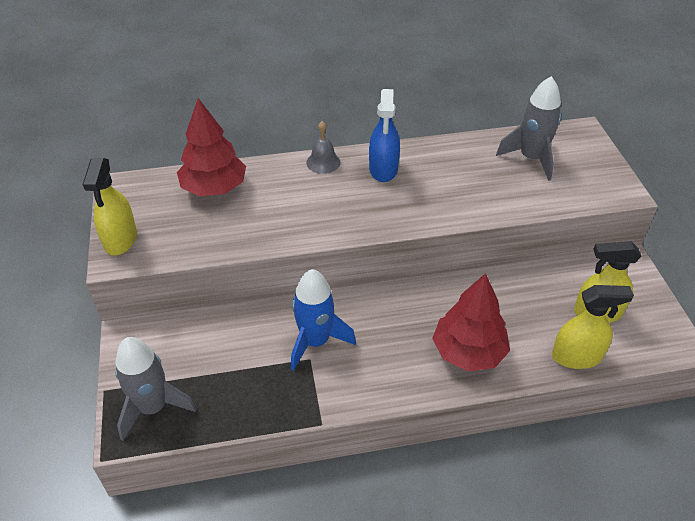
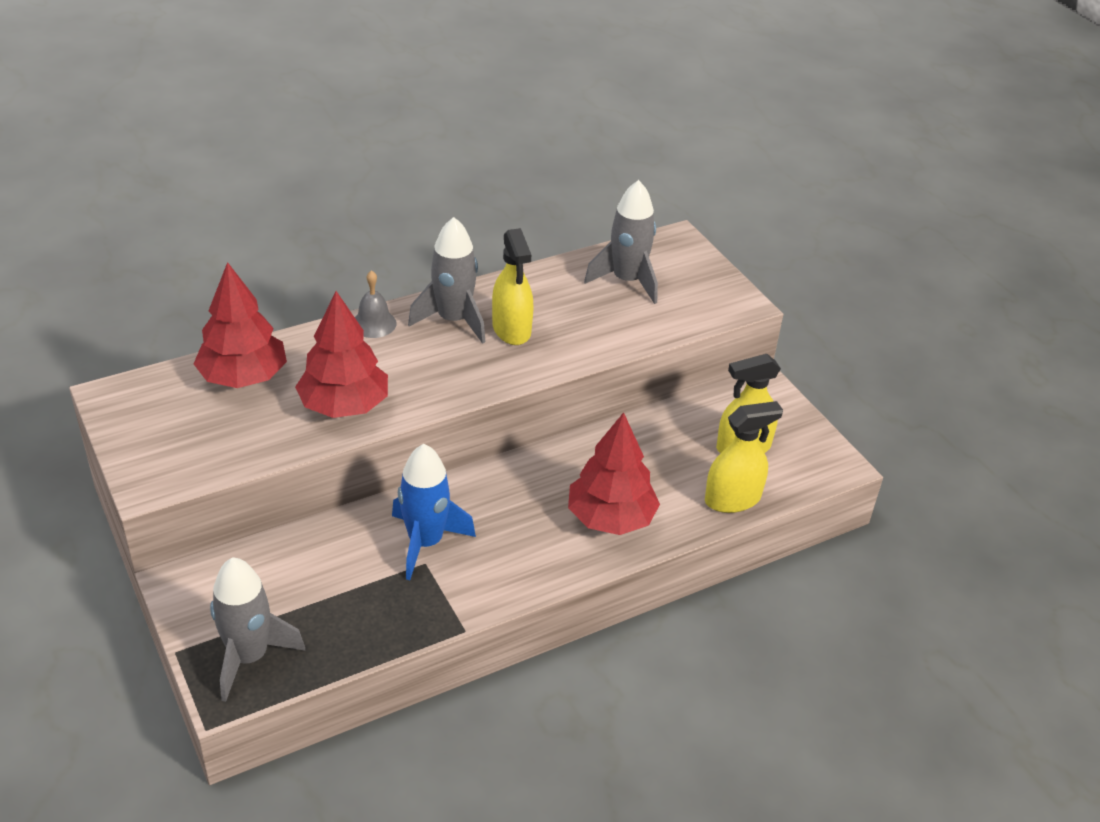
camera: 20 degrees left, 5 degrees down
(120, 239) = (144, 460): yellow spray bottle -> yellow spray bottle (511, 329)
(278, 223) = (344, 406): none -> red tree
(383, 169) = (453, 320): blue spray bottle -> grey rocket

